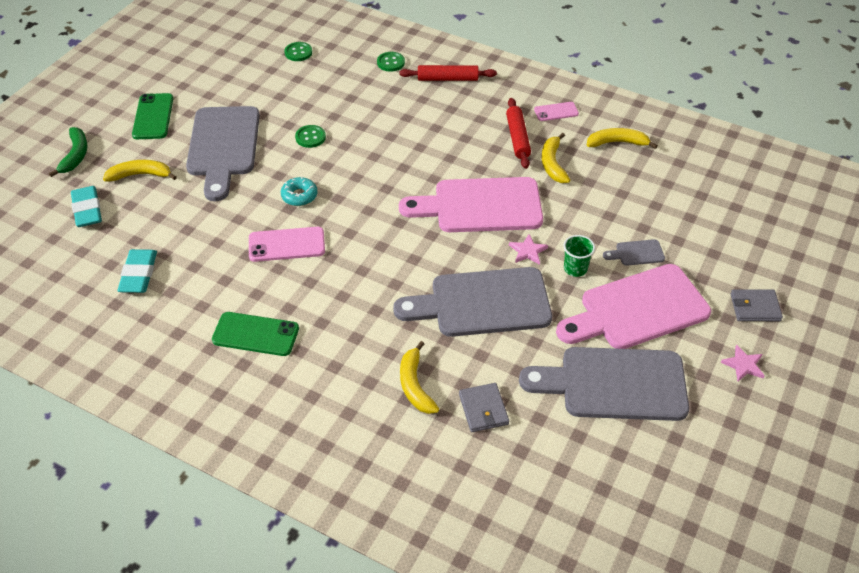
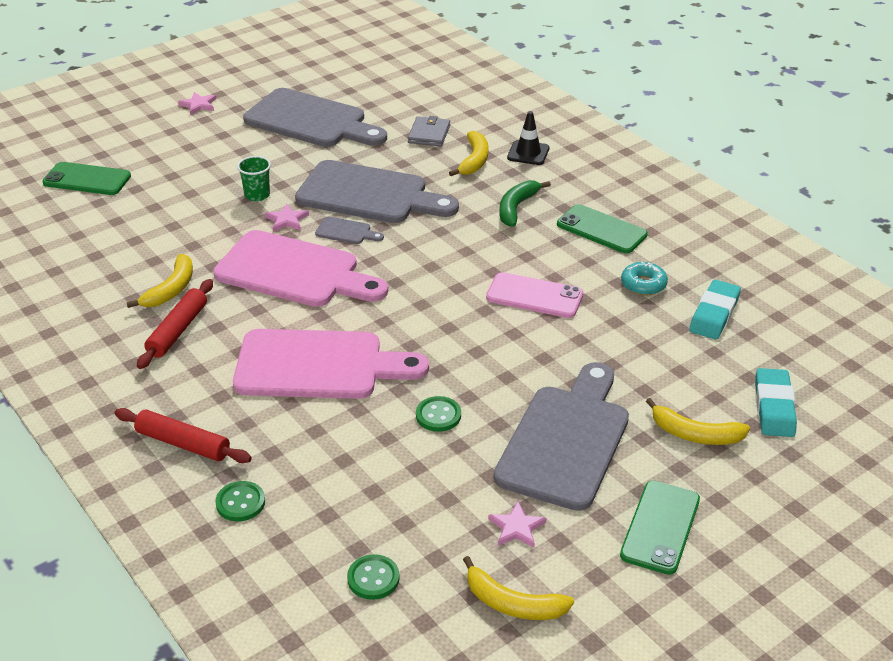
camera: 155 degrees left, 10 degrees down
(75, 155) = (790, 496): green banana -> green banana (516, 208)
(234, 94) = (516, 527): none -> pink star
(299, 196) = (493, 343): turquoise donut -> turquoise donut (643, 284)
(366, 417) = (528, 153): none -> black traffic cone
(556, 112) = (95, 348): pink phone -> none
(617, 143) = (73, 289): yellow banana -> yellow banana (513, 603)
(637, 253) = (186, 190): grey cutting board -> grey cutting board (346, 232)
(637, 309) = (237, 155): pink cutting board -> pink cutting board (318, 366)
(726, 235) = (87, 179): none -> green phone
(755, 307) = (139, 130): grey wallet -> none

